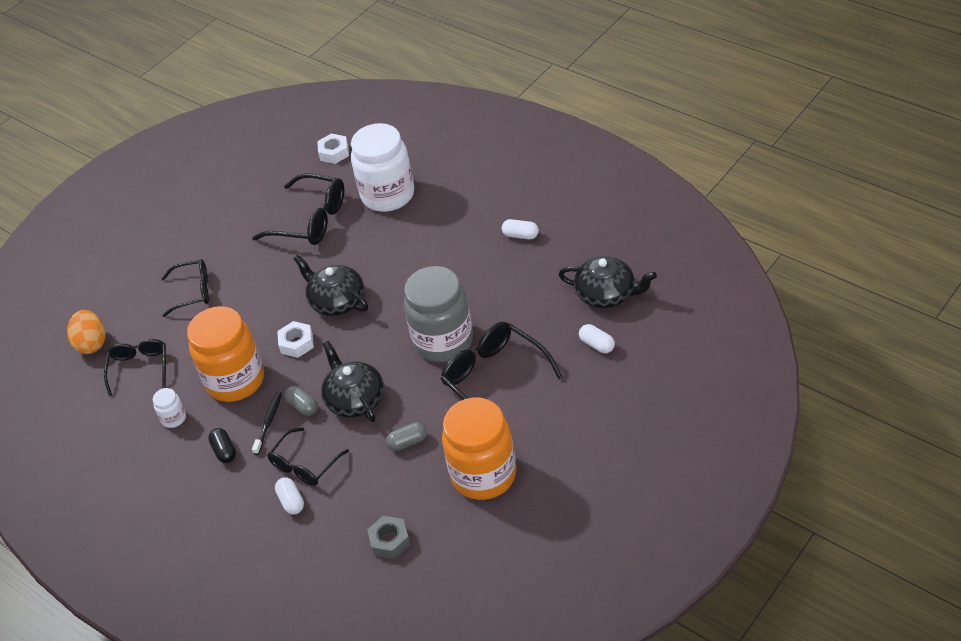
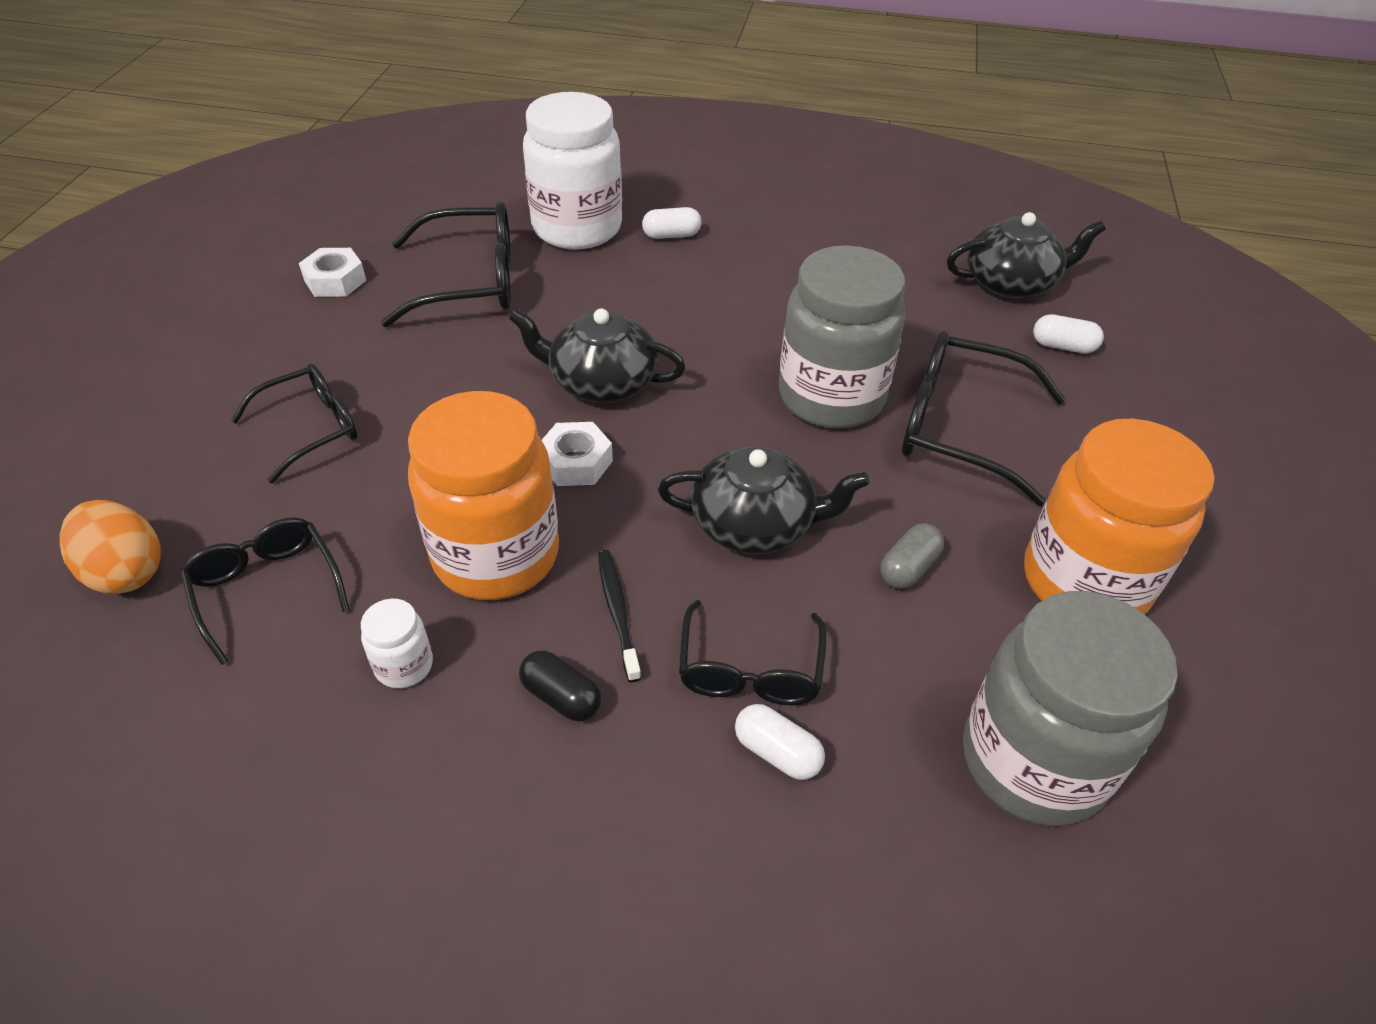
camera: 35 degrees left, 0 degrees up
(303, 406) = (665, 563): grey capsule -> none
(334, 152) = (447, 193): white nut -> white nut (335, 280)
(355, 399) = (755, 524): black teapot -> black teapot turned 150 degrees clockwise
(390, 541) = (1033, 761): grey nut -> grey jar
(520, 235) = (822, 239): white capsule -> white capsule (671, 235)

